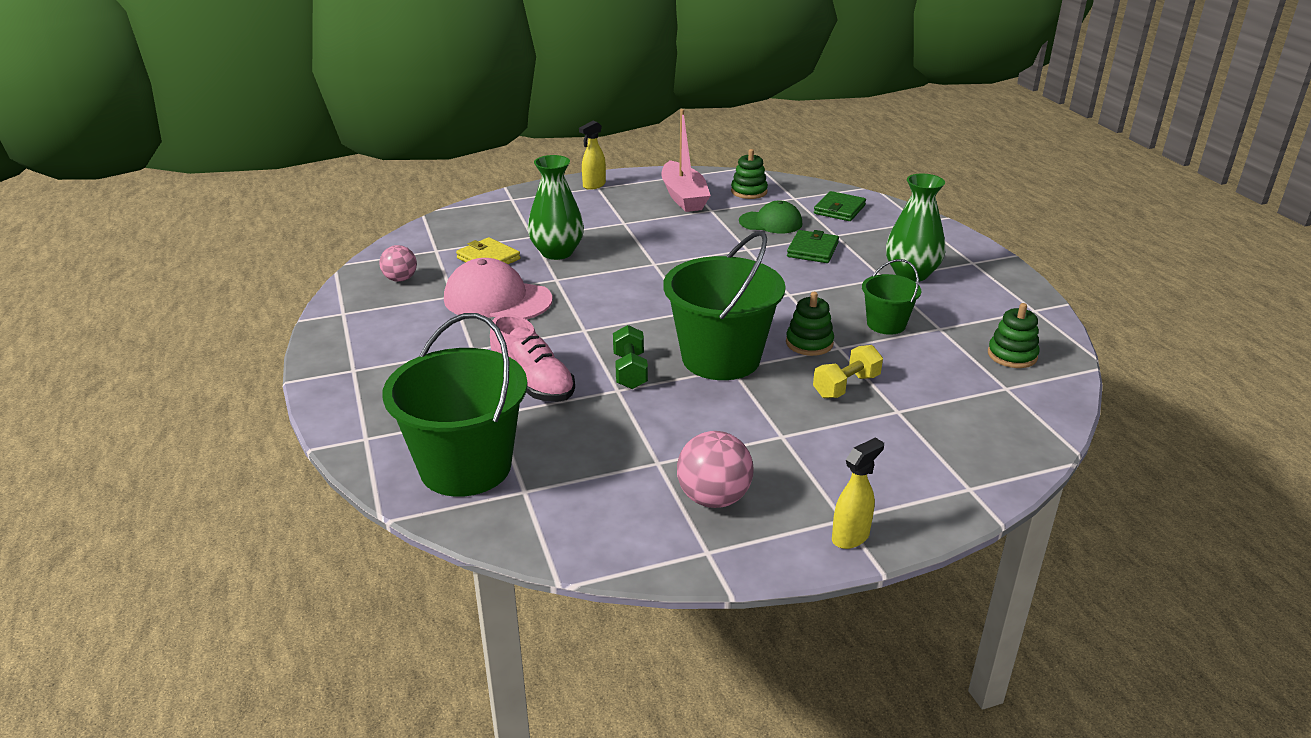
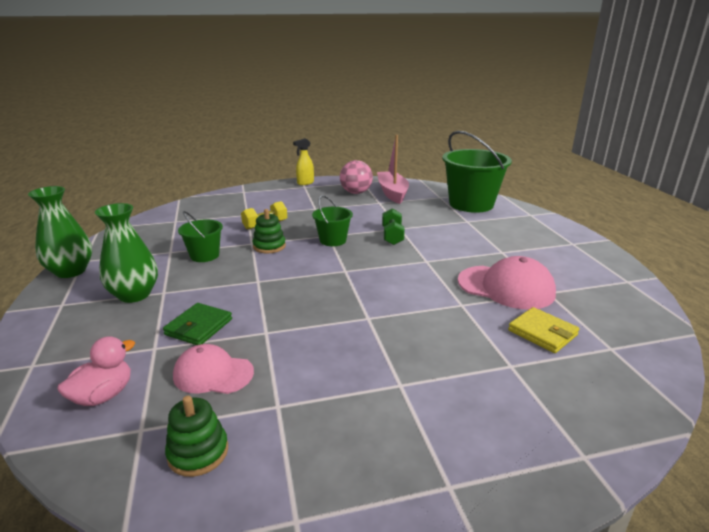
camera: 175 degrees left, 5 degrees down
(400, 279) = (612, 311): pink ball -> none
(533, 384) = (451, 232): pink shoe -> none
(557, 252) = (471, 338): green vase -> green vase (71, 271)
(594, 185) = (457, 494): yellow spray bottle -> none
(683, 197) = (307, 443): pink boat -> pink boat (392, 193)
(721, 358) = (333, 240): green bucket -> green bucket, size x0.52
(771, 222) = (213, 374): green cap -> pink cap
(839, 209) = (103, 395): green wallet -> pink duck
(1012, 355) = (146, 235): green stacking toy -> none

